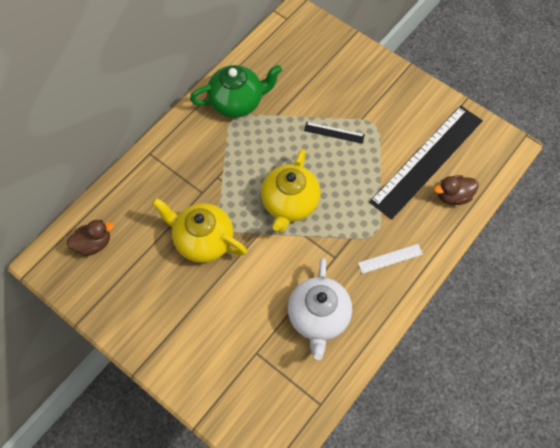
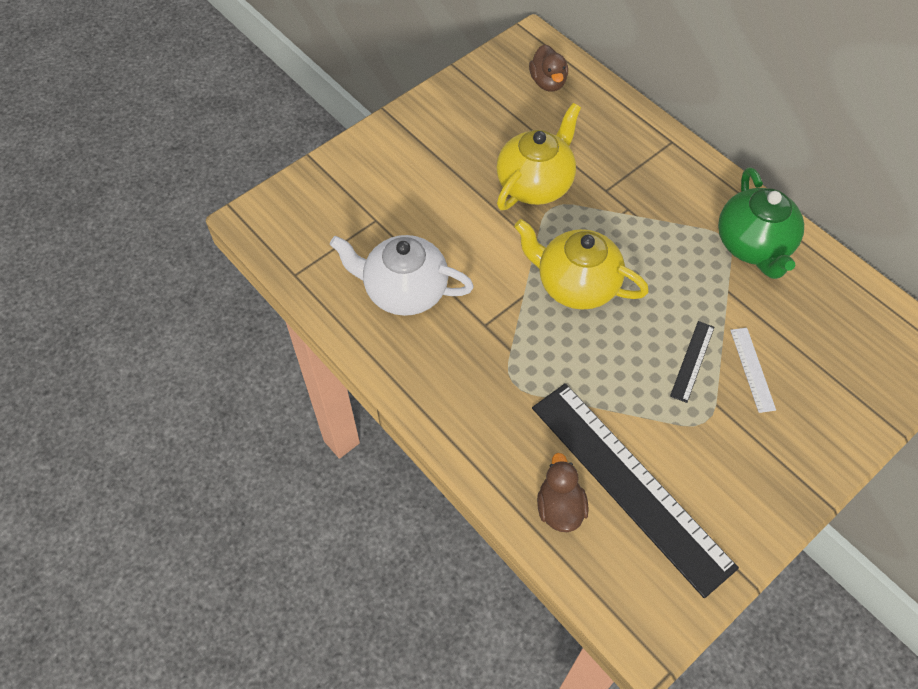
camera: 100 degrees right, 5 degrees down
(390, 258) = (469, 393): white ruler -> white ruler (752, 369)

